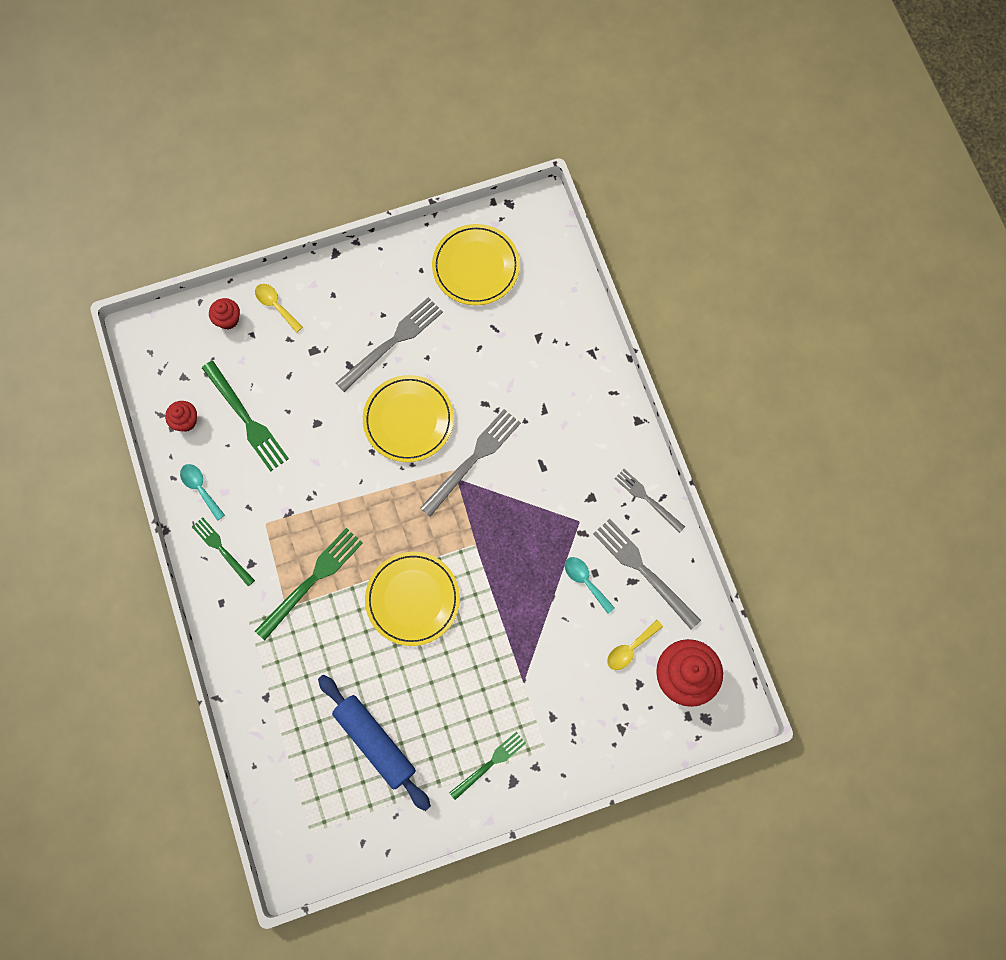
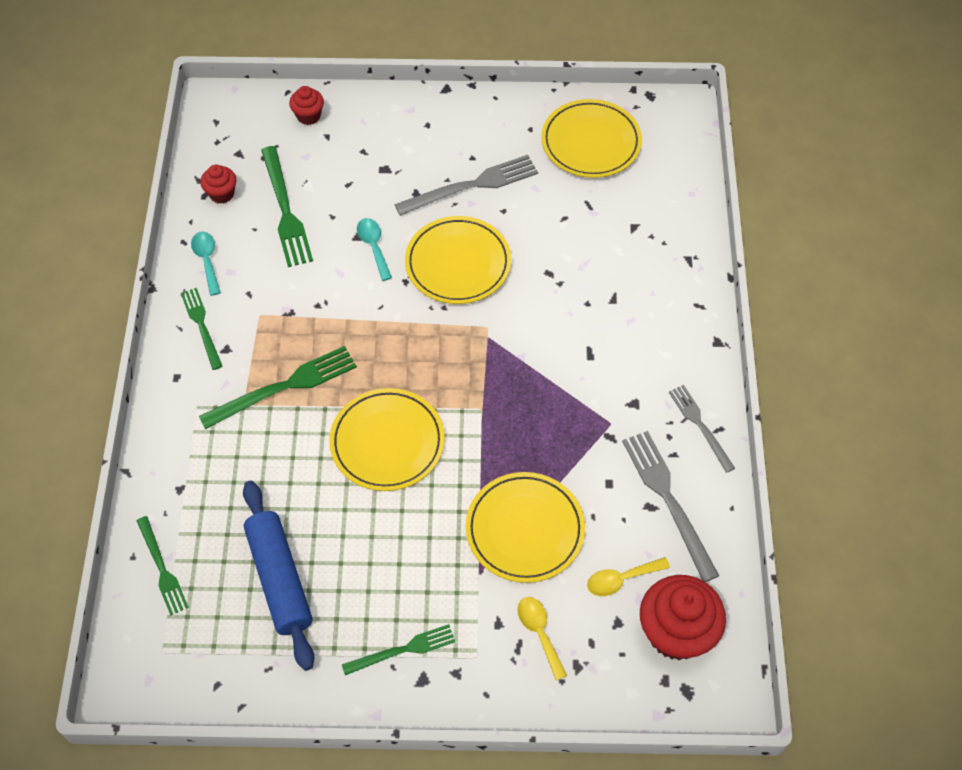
camera: 20 degrees right, 15 degrees down
(276, 305) = (363, 117): yellow spoon -> yellow spoon (539, 633)
(281, 767) = (162, 568): none -> green fork
(473, 460) = (513, 323): grey fork -> none
(545, 634) = (525, 529): none -> yellow plate
(585, 581) = (594, 488): turquoise spoon -> turquoise spoon (373, 246)

